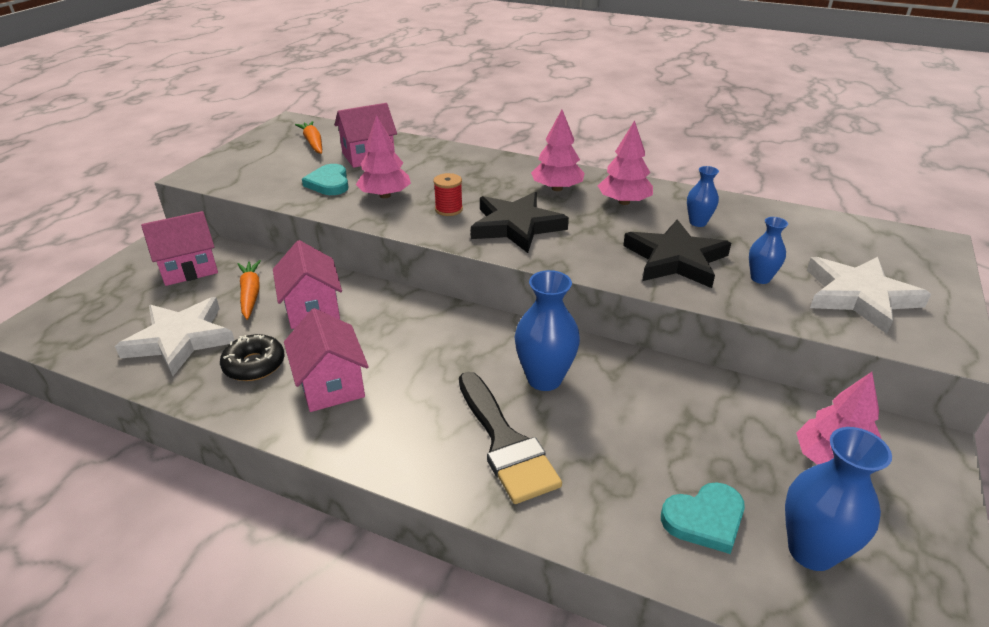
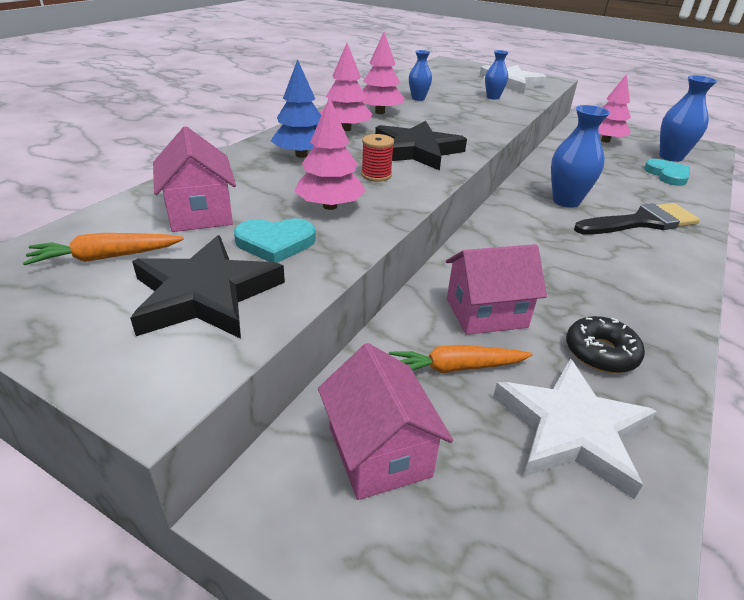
camera: 85 degrees left, 0 degrees up
(331, 384) = (612, 298): pink house -> none
(481, 175) = (301, 155): none -> blue tree
(675, 259) = (471, 111): black star -> black star (205, 294)

